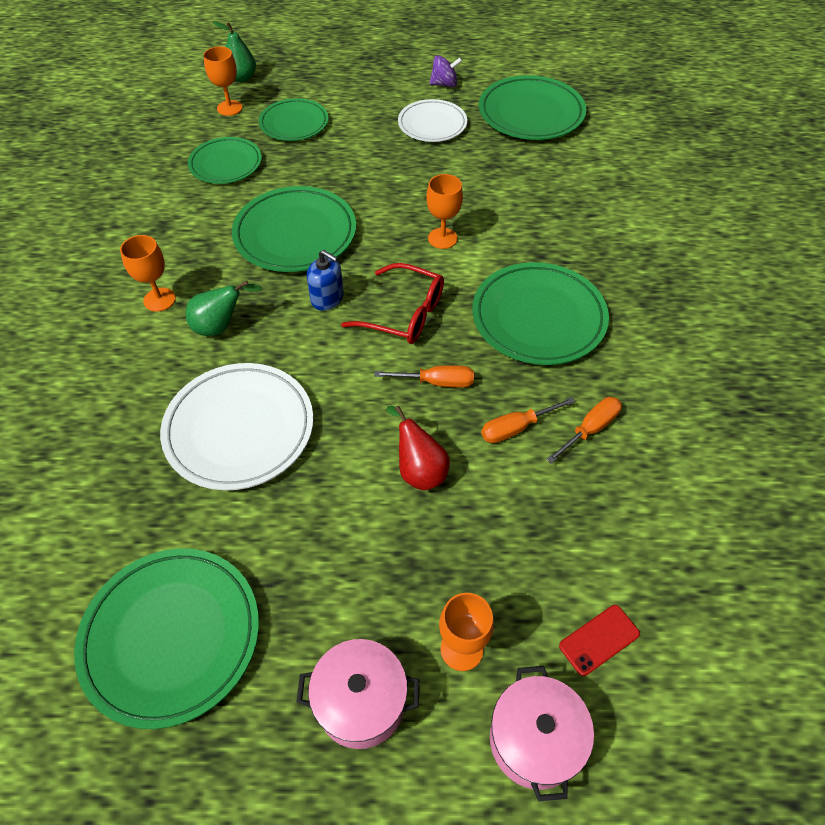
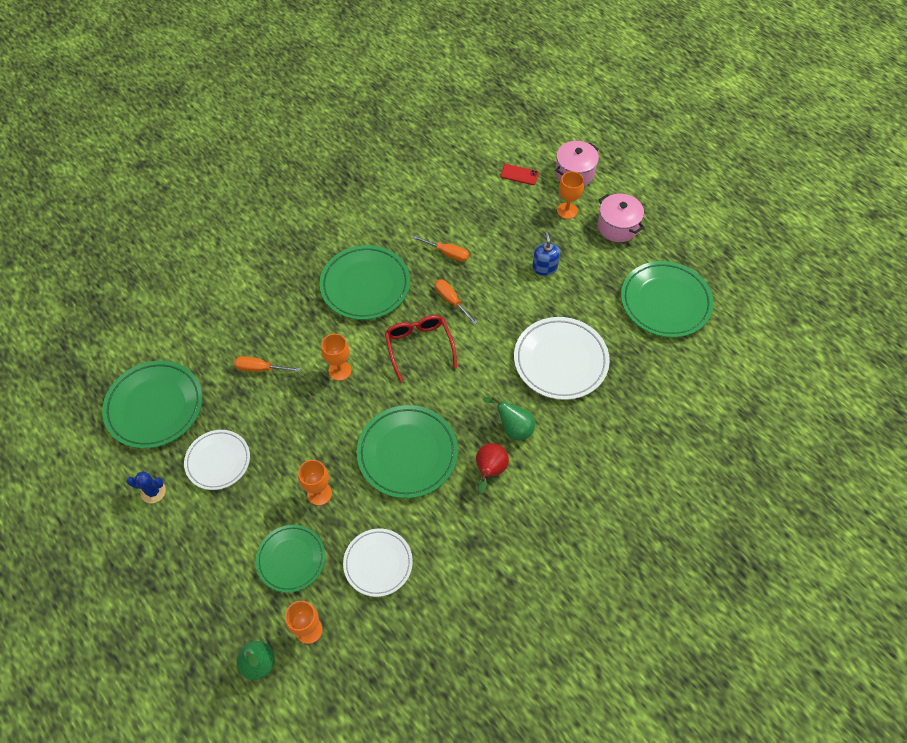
camera: 130 degrees left, 5 degrees up
(159, 299) = (527, 479): orange goblet -> orange goblet (319, 493)
(226, 164) = (378, 563): green plate -> white plate
(327, 298) = (442, 392): blue soap dispenser -> blue soap dispenser (544, 267)
(419, 470) = (507, 274): red pear -> red pear (489, 471)
(444, 84) = (153, 492): purple spinning top -> blue cactus
(589, 429) = (421, 227): orange screwdriver -> orange screwdriver (260, 369)

